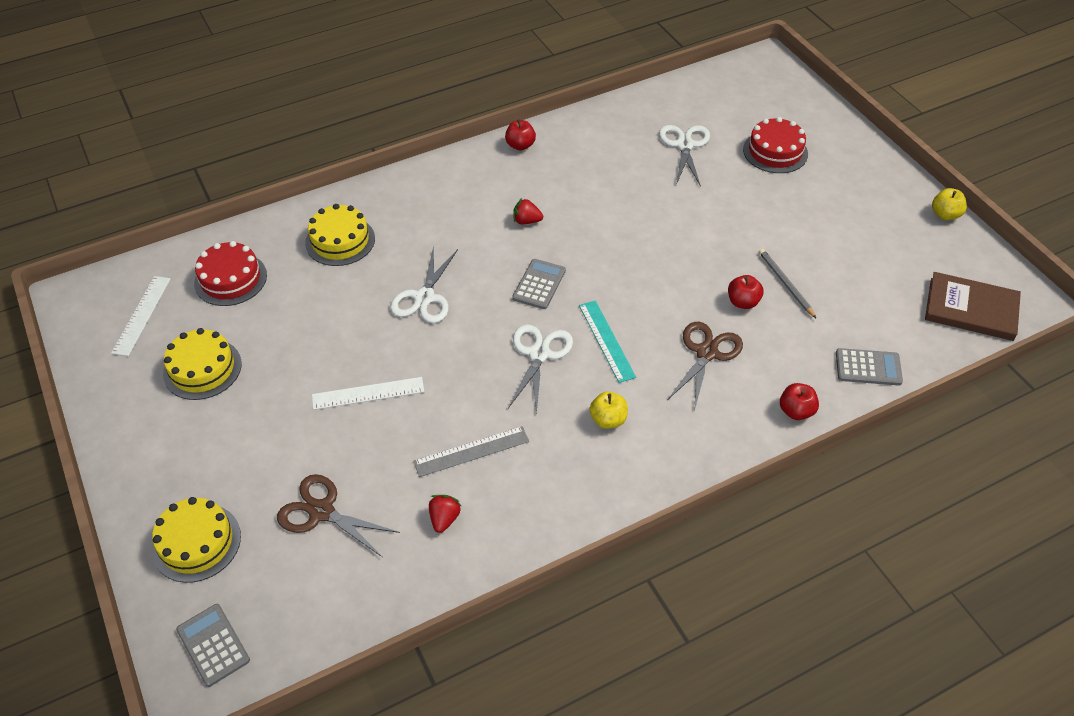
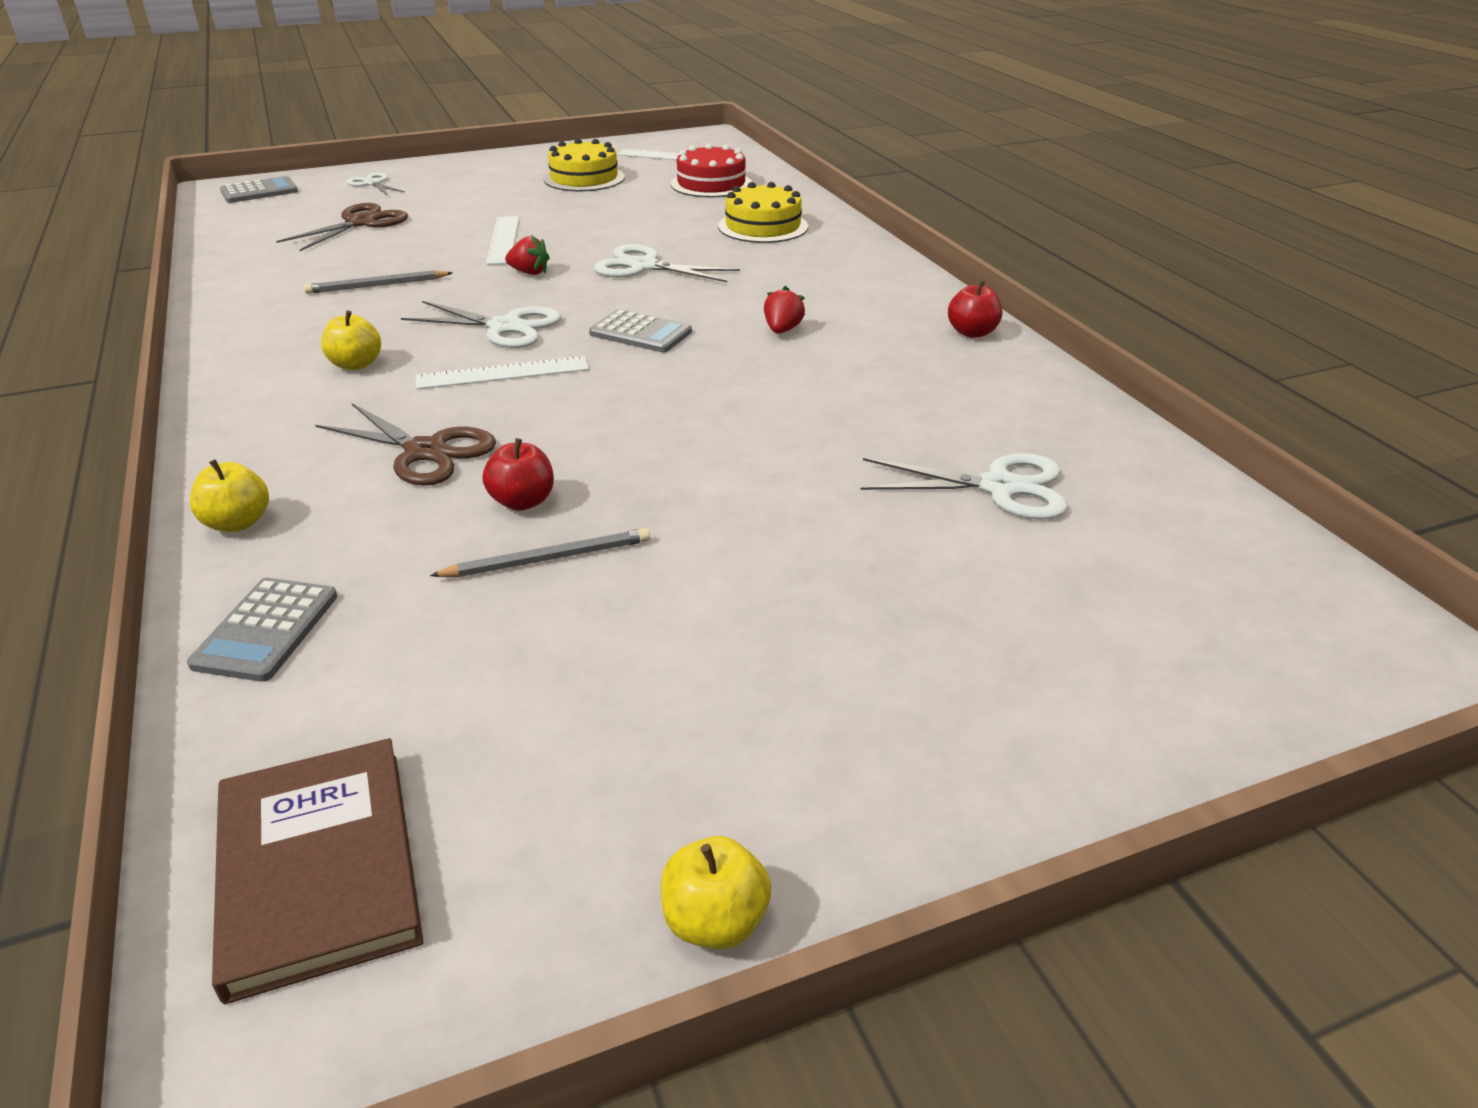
camera: 95 degrees right, 15 degrees down
(196, 542) = (372, 183): yellow cake -> white scissors
(444, 519) = (296, 271): red strawberry -> red strawberry (529, 272)
(471, 451) = (377, 285): grey ruler -> grey pencil
(606, 340) = (502, 373): turquoise ruler -> white ruler
(775, 151) = (995, 611): red cake -> none
(796, 411) = (238, 523): red apple -> yellow apple
(971, 309) = (318, 868): brown book -> brown book turned 45 degrees counterclockwise

